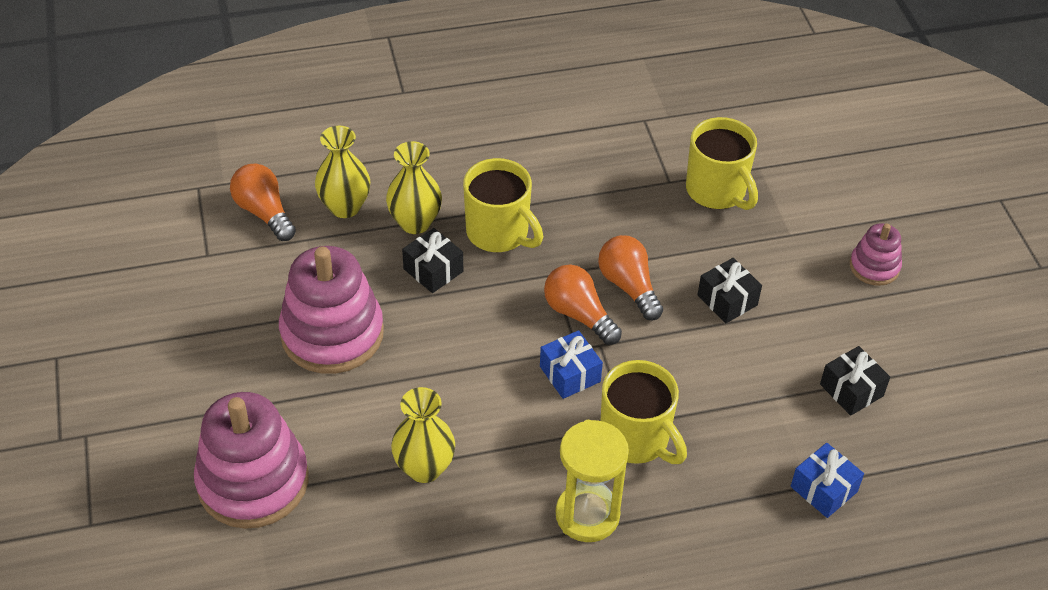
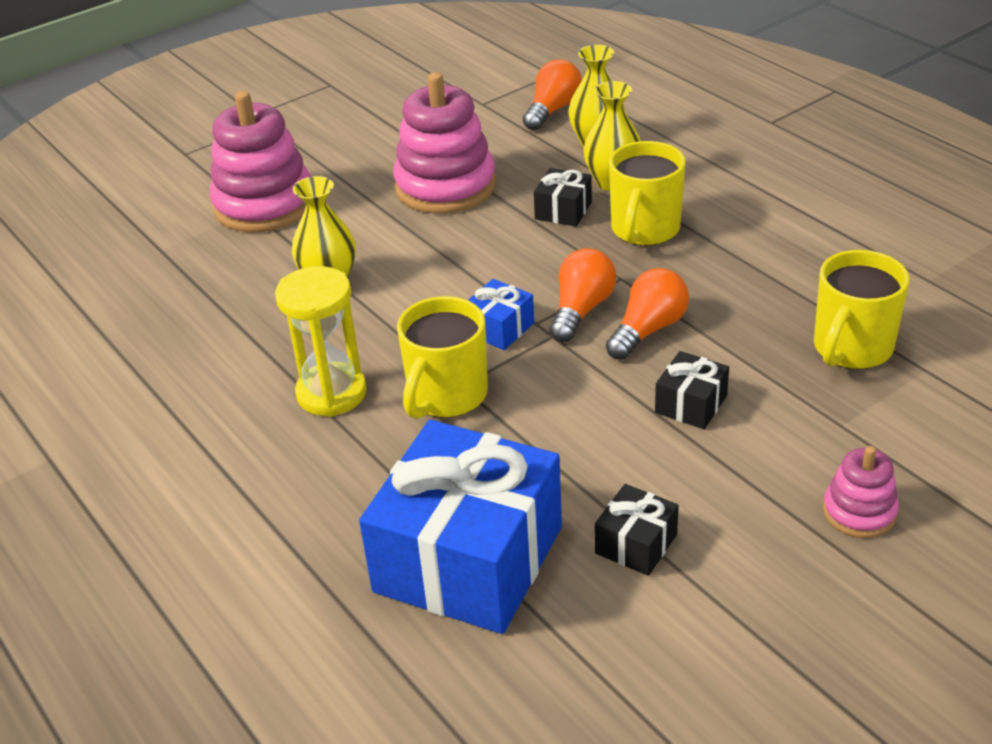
camera: 70 degrees right, 10 degrees down
(823, 489) = (468, 559): blue gift -> blue gift, size x2.36

